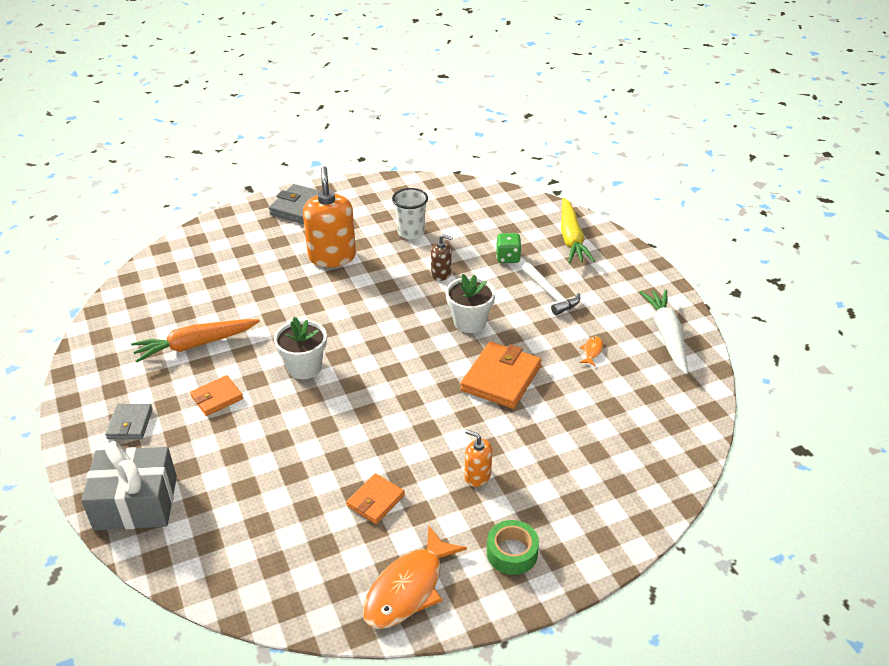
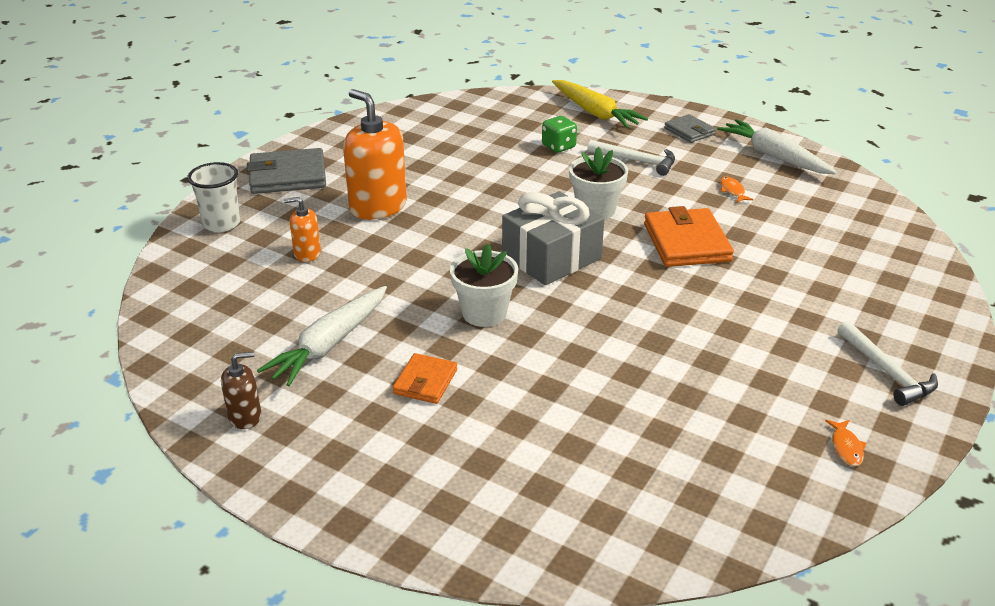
camera: 35 degrees left, 5 degrees down
(130, 424) = (354, 454): grey wallet -> grey wallet (689, 131)
(136, 503) = (470, 524): grey gift -> grey gift (551, 257)
(195, 345) = (329, 345): orange carrot -> white carrot
(375, 501) = (716, 392): orange wallet -> none
(408, 588) = (846, 447): orange fish -> orange fish, size x0.42
(411, 232) = (434, 158): white cup -> white cup (221, 223)
(441, 274) = (513, 181): brown soap dispenser -> brown soap dispenser (245, 416)
(477, 476) = (775, 327): orange soap dispenser -> orange soap dispenser (307, 253)
(512, 553) = (886, 372): green tape -> white hammer

